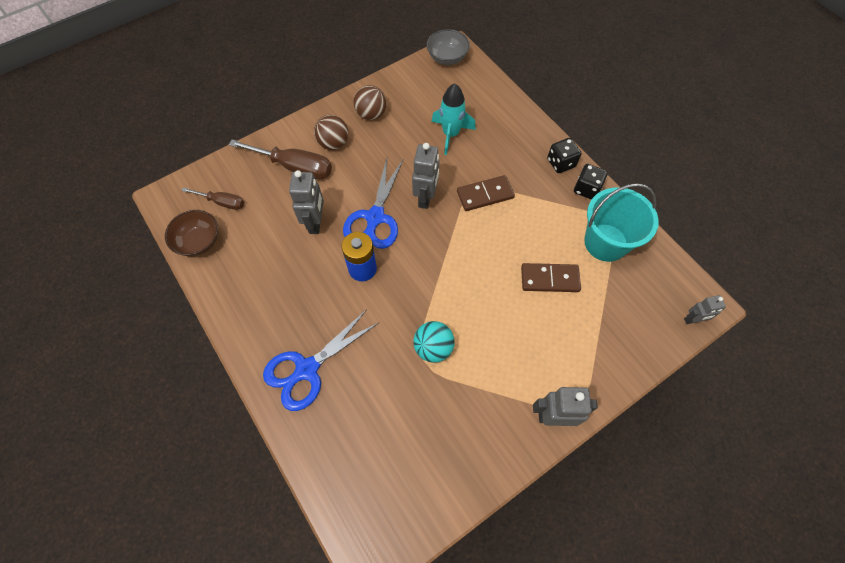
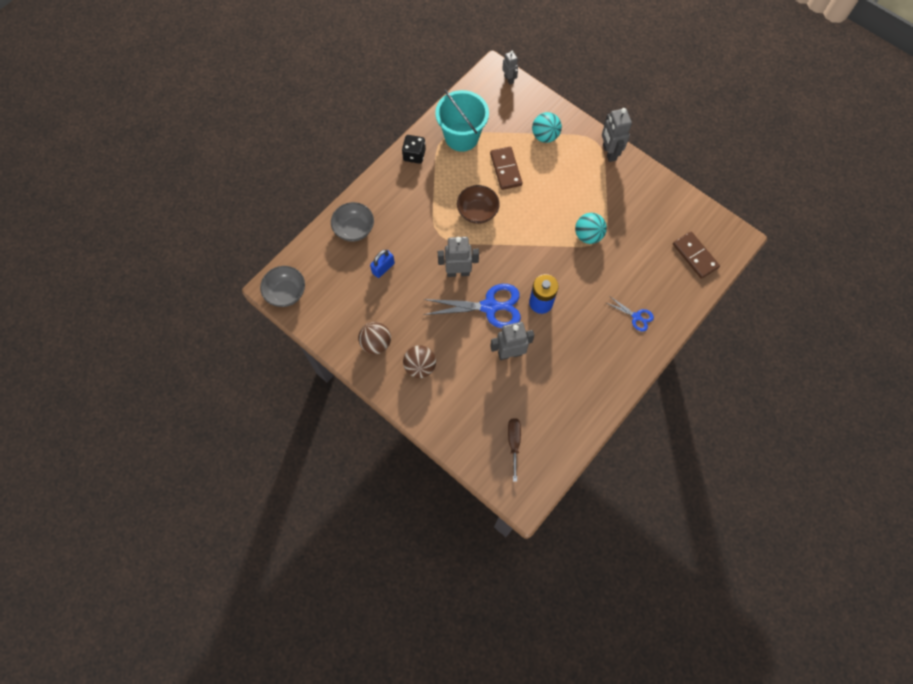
camera: 105 degrees left, 5 degrees up
(199, 242) = (559, 446): brown bowl -> brown bowl (477, 212)
(294, 167) = (456, 392): brown screwdriver -> none
(306, 369) = (636, 317): blue scissors -> blue scissors, size x0.50
(450, 134) = (383, 268): turquoise rocket -> blue padlock
(485, 195) = (441, 227): brown domino -> brown domino (695, 256)
(502, 119) = (354, 229): none -> grey bowl
(561, 163) = (392, 177): black dice -> none
(593, 339) = (545, 136): none -> turquoise ball

